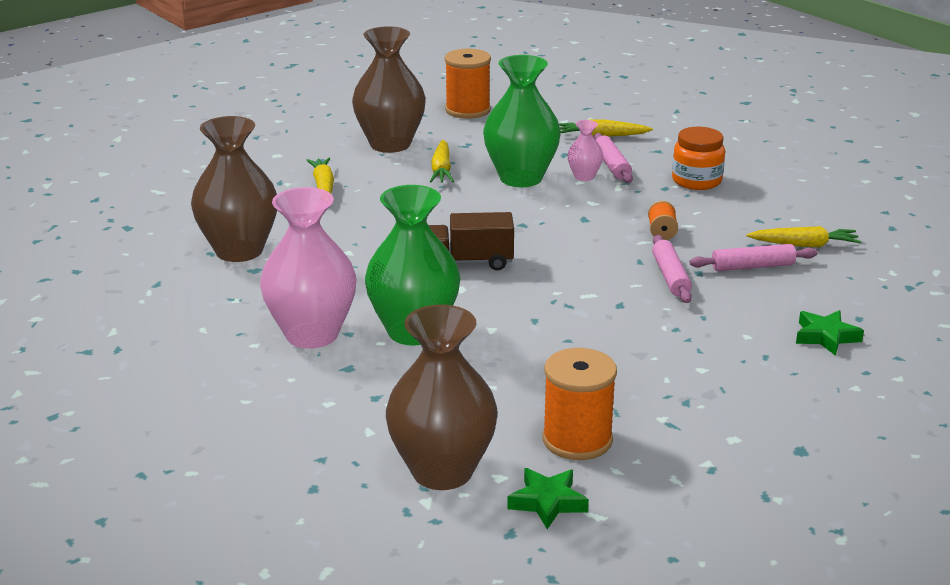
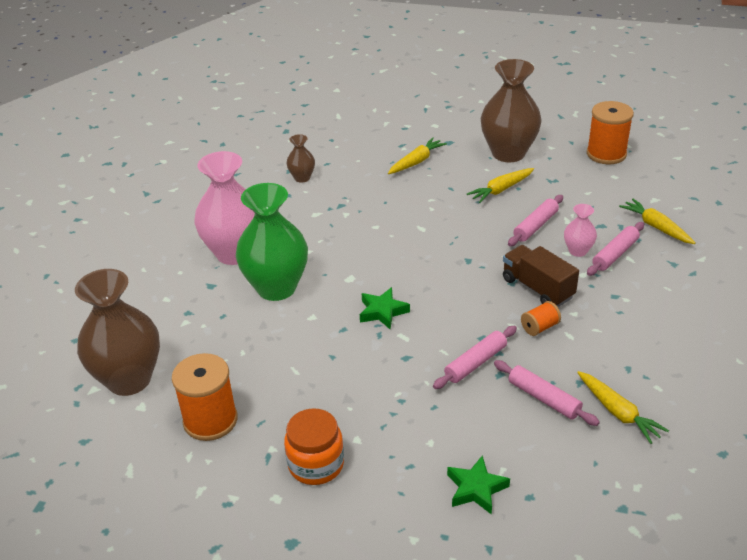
camera: 55 degrees right, 10 degrees up
(239, 251) = (302, 178): brown vase -> brown vase, size x0.47
(468, 262) = (387, 264): brown truck -> brown truck (537, 288)
(521, 178) = (535, 226): green vase -> pink rolling pin
(547, 502) = (128, 441): green star -> green star (382, 311)
(696, 181) = (650, 306): orange jar -> orange jar (316, 464)

